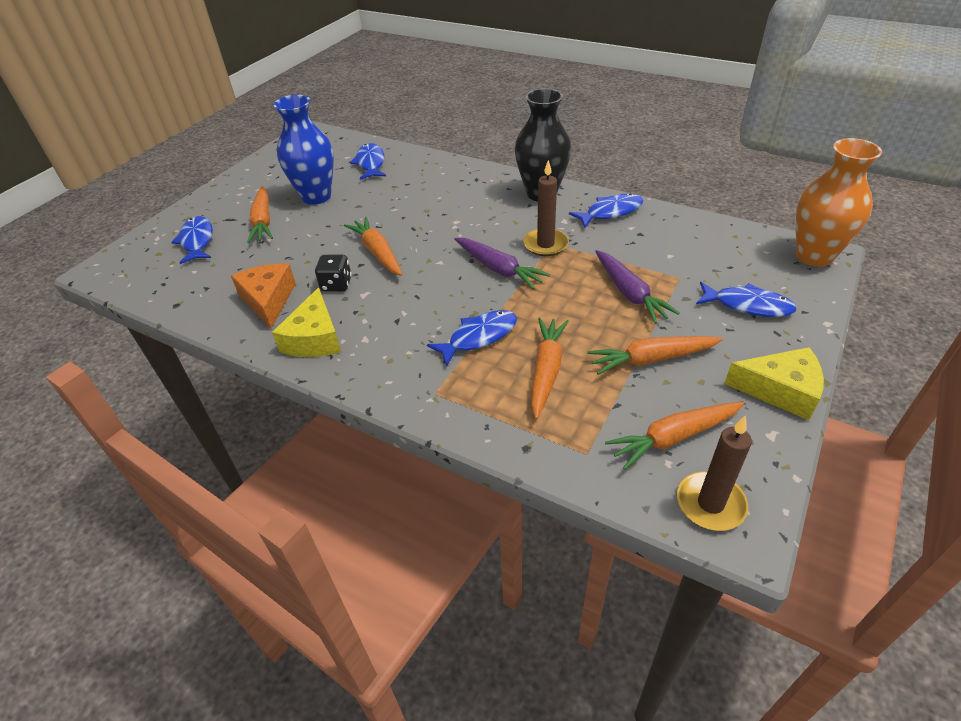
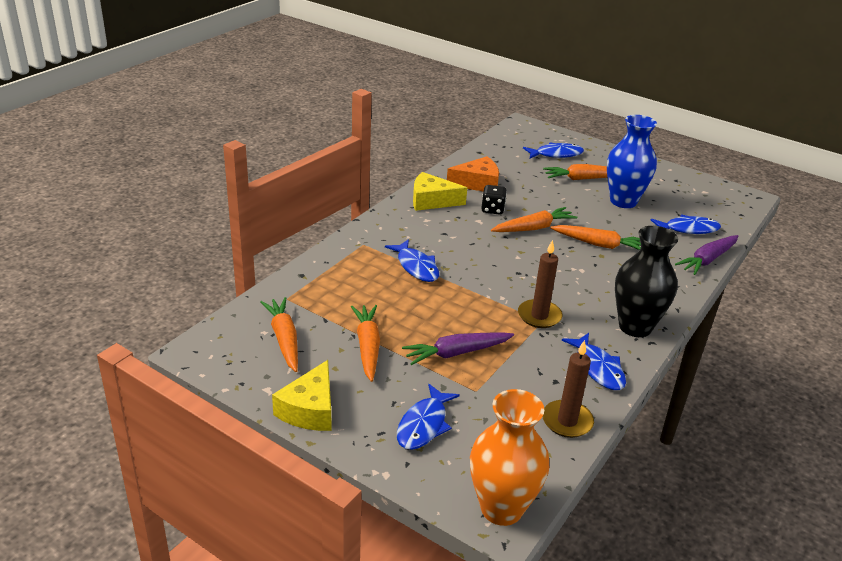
camera: 90 degrees right, 10 degrees down
(499, 269) = (503, 285): purple carrot -> purple carrot (707, 260)
(546, 370) = (371, 293): orange carrot -> orange carrot (599, 244)
(710, 503) = (223, 342): brown candle -> brown candle (567, 421)

